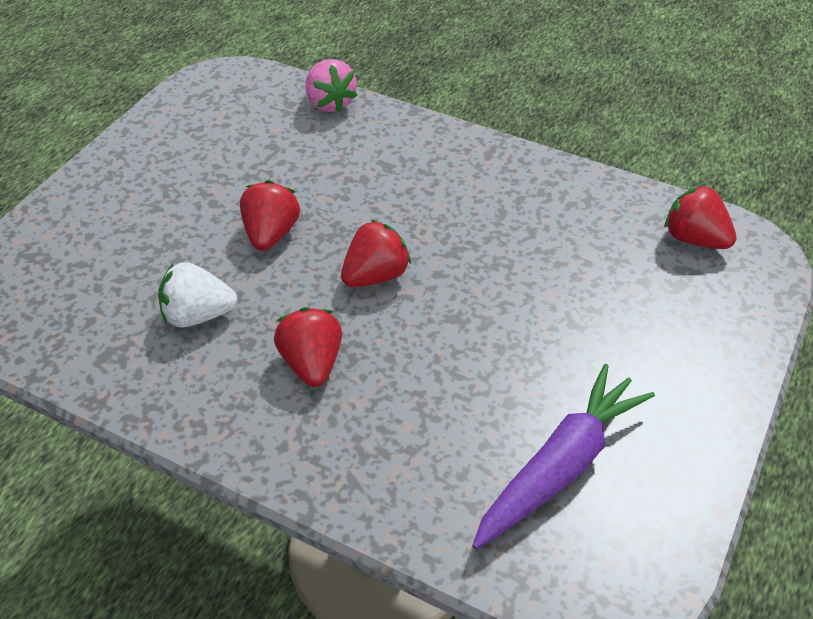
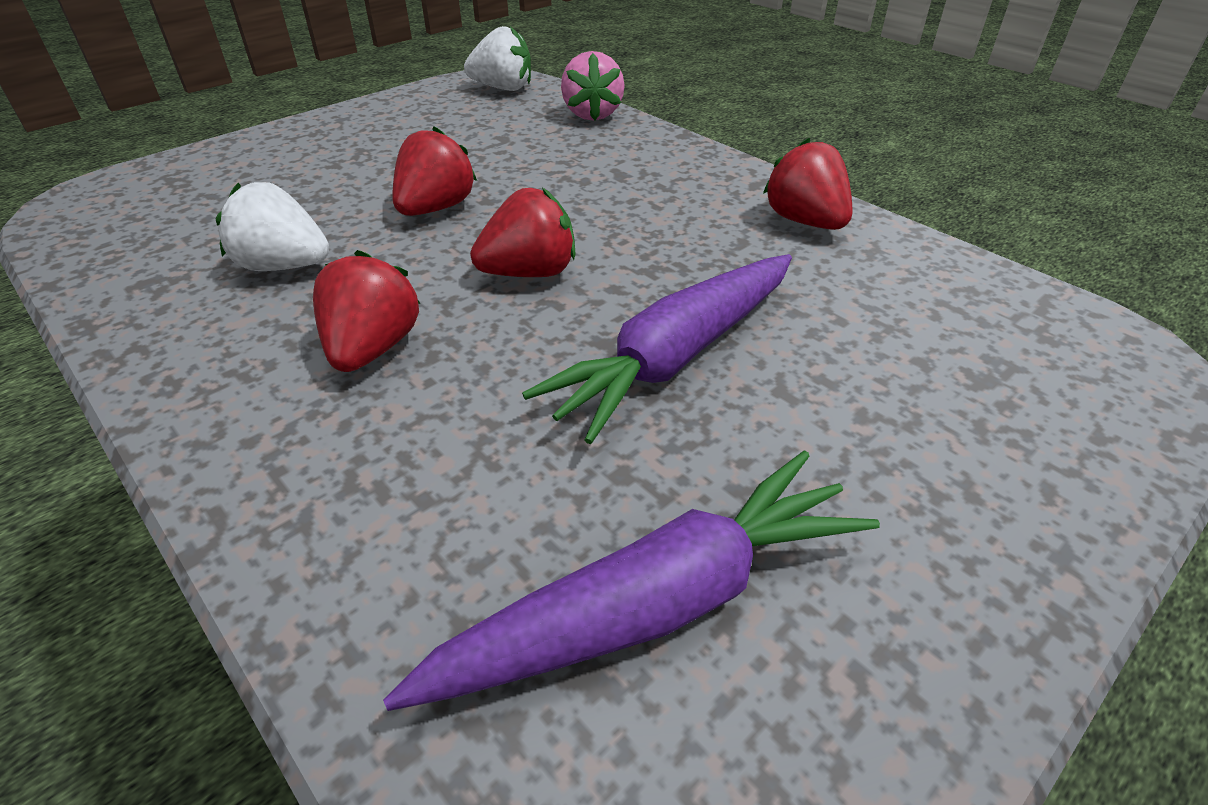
camera: 20 degrees right, 5 degrees down
(236, 86) = (503, 88): none -> white strawberry
(502, 316) = (676, 356): none -> purple carrot
(694, 239) = (1028, 326): red strawberry -> red strawberry (804, 221)

